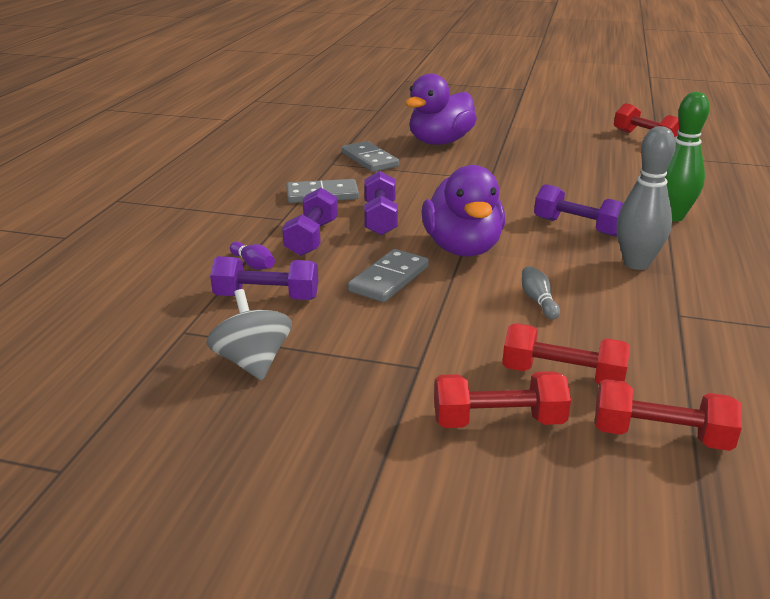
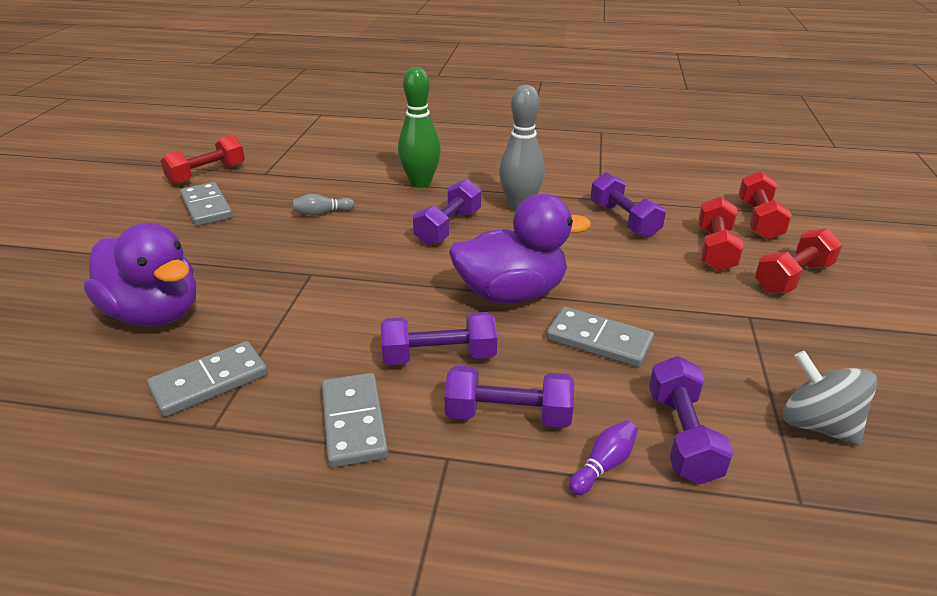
camera: 95 degrees left, 5 degrees up
(253, 362) = (817, 425): grey spinning top -> grey spinning top turned 75 degrees clockwise
(498, 421) = (793, 277): red dumbbell -> red dumbbell turned 60 degrees clockwise
(538, 301) = (606, 254): grey bowling pin -> grey bowling pin (322, 213)
(586, 142) = (207, 207): none -> grey domino
(623, 323) = (623, 220): none -> purple dumbbell

